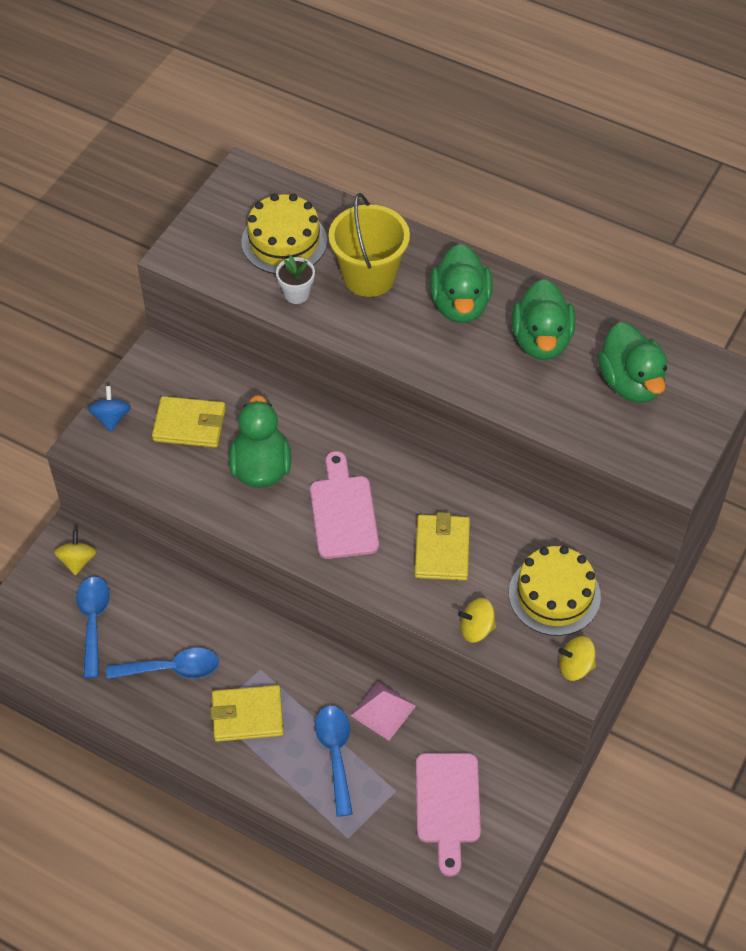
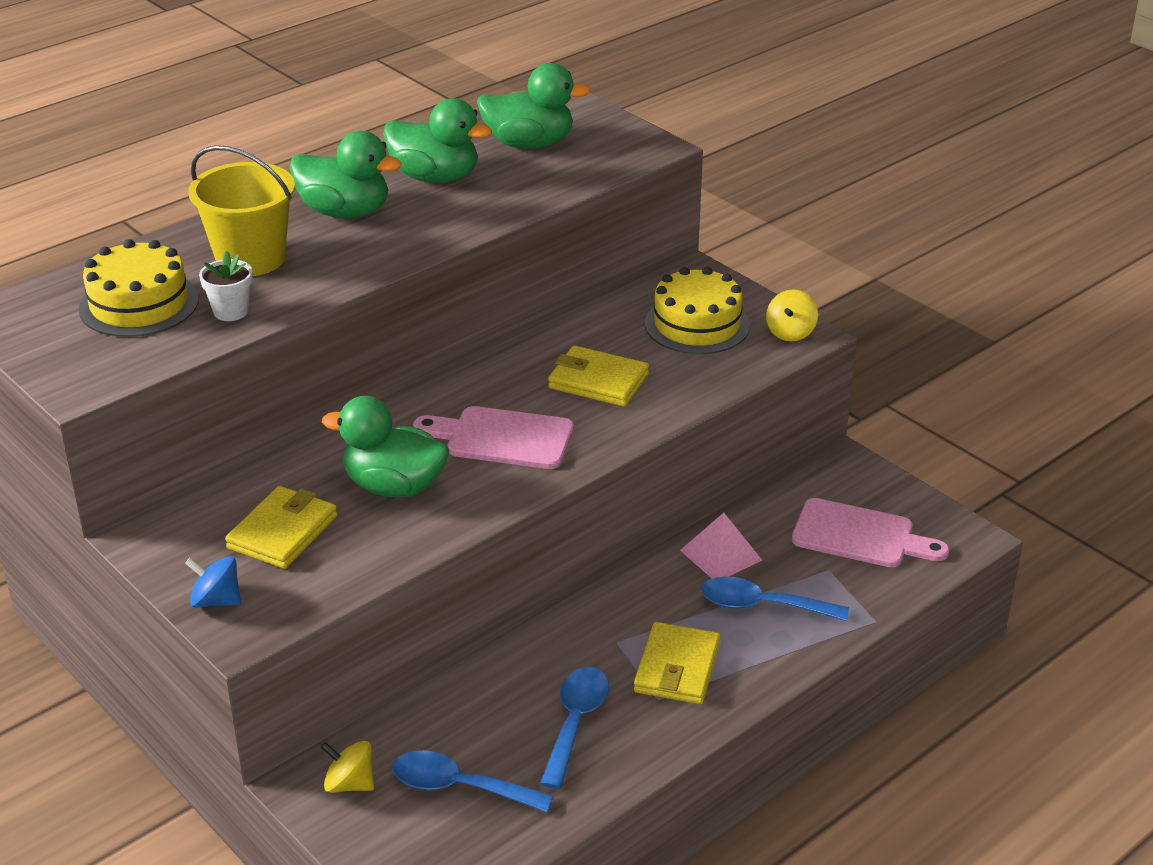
camera: 70 degrees left, 20 degrees down
(476, 629) = (713, 382): yellow spinning top -> none

